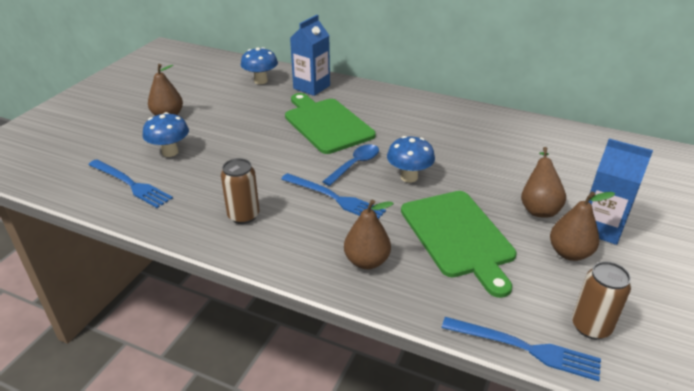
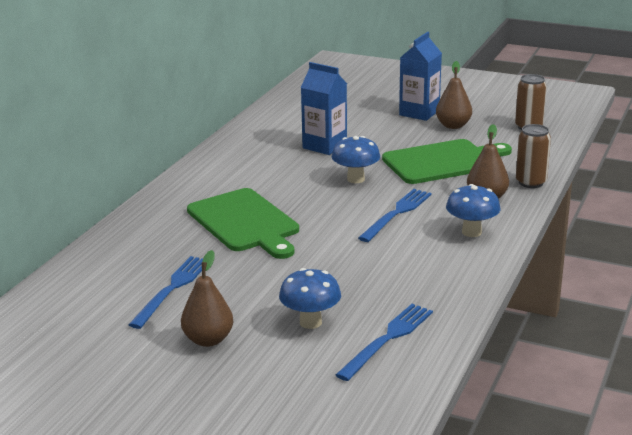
camera: 90 degrees left, 10 degrees down
(243, 216) = (435, 259): brown can -> brown can (531, 182)
(261, 81) = (110, 275): blue mushroom -> blue mushroom (471, 232)
(311, 87) = (141, 236): blue carton -> blue carton (324, 146)
(326, 124) = (245, 223): green cutting board -> green cutting board turned 90 degrees counterclockwise
(355, 165) = (334, 205): blue spoon -> none
(524, 348) = (557, 147): blue fork -> blue fork (172, 289)
(538, 208) = (397, 131): brown pear -> none

